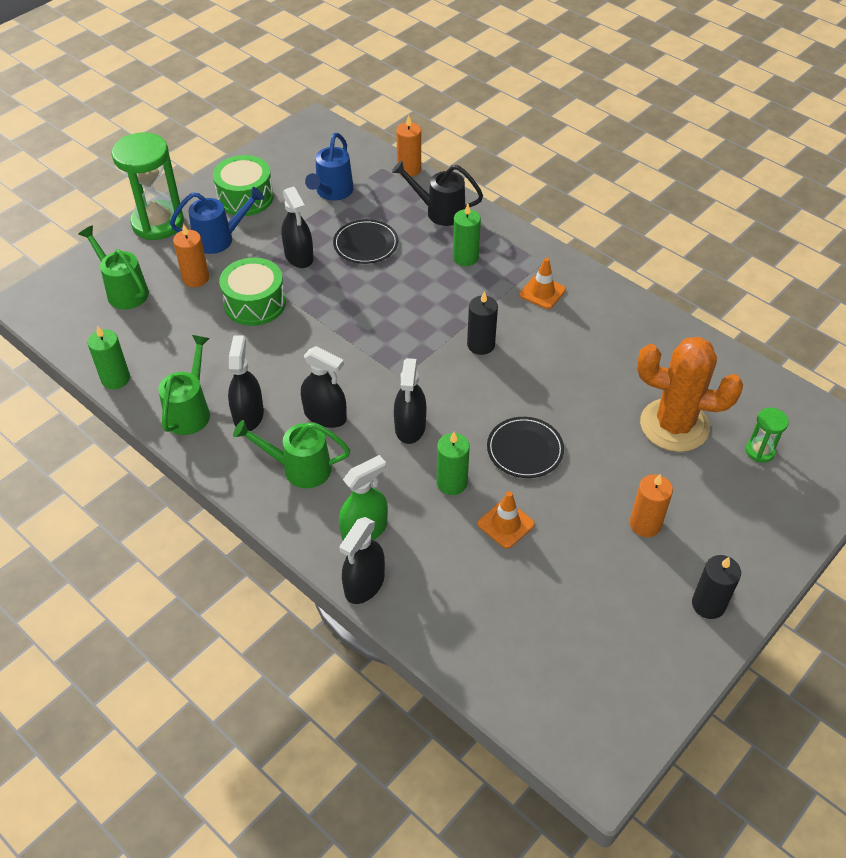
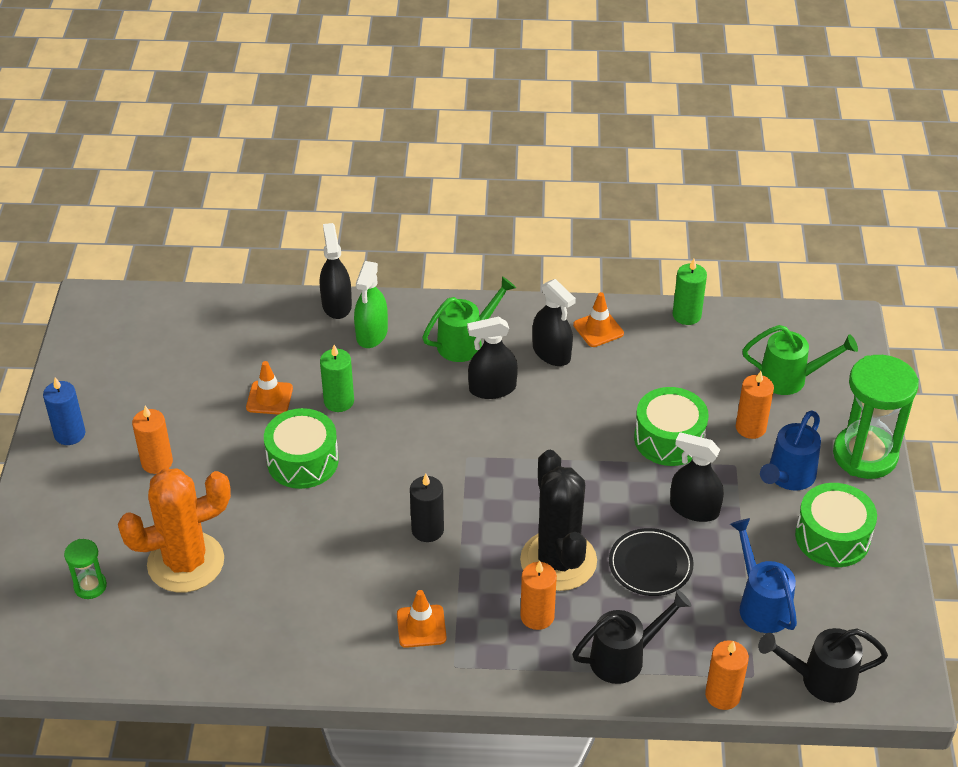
camera: 140 degrees right, 5 degrees down
(190, 411) = (598, 329): green watering can -> orange traffic cone
(350, 148) = (820, 679): none -> black watering can
(410, 427) = (415, 421): black spray bottle -> none
(417, 278) = (558, 561): none -> black cactus
(465, 258) = (537, 616): green candle -> orange candle
(525, 449) = (302, 461): black plate -> green drum
(708, 604) = (70, 434): black candle -> blue candle

